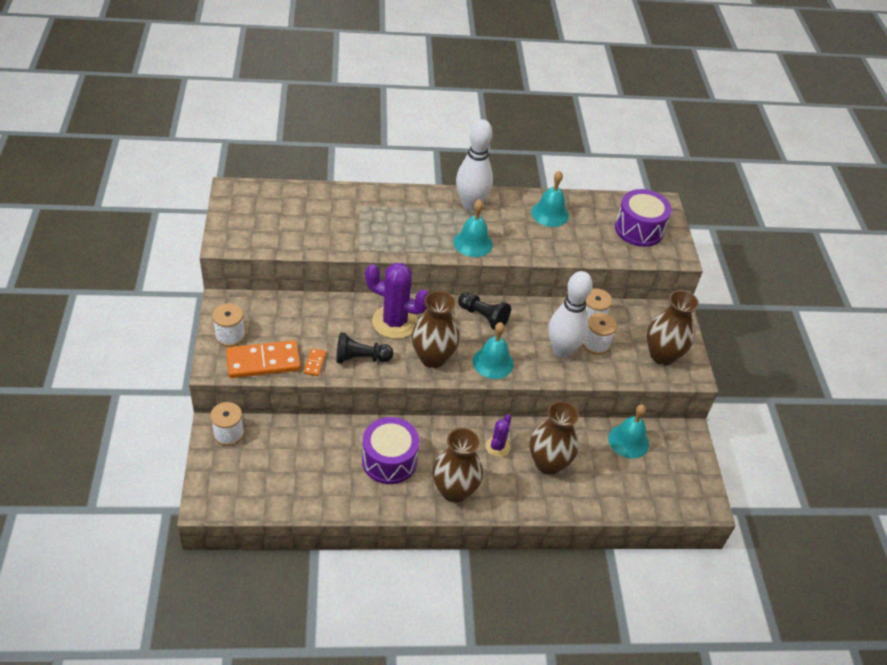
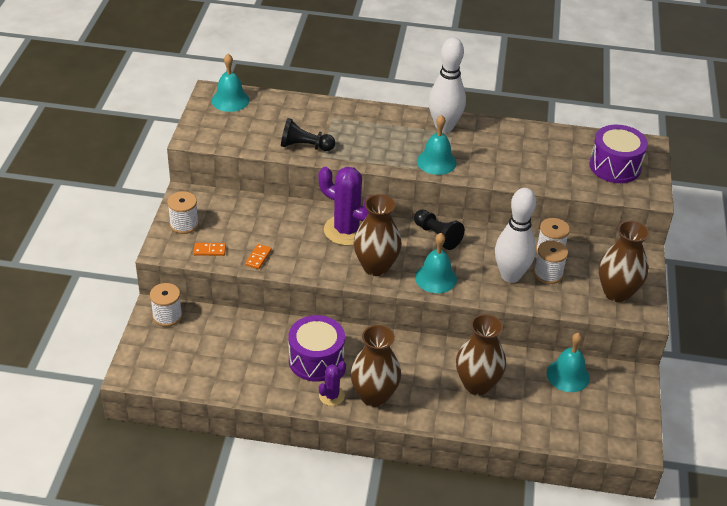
camera: 15 degrees right, 5 degrees down
(263, 361) = (209, 250): orange domino -> orange domino, size x0.45
(361, 358) = (304, 258): black pawn -> black pawn (305, 146)
(497, 447) = (428, 362): purple cactus -> purple cactus (331, 396)
(550, 214) = (524, 143): turquoise bell -> turquoise bell (230, 100)

